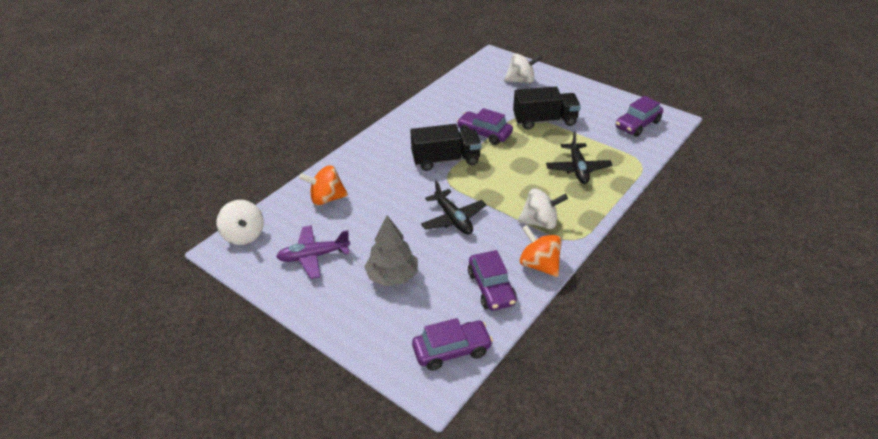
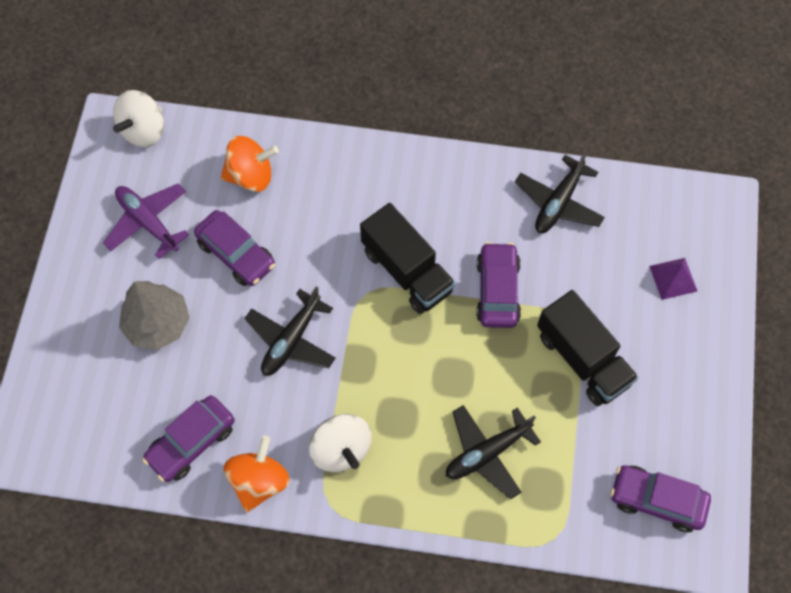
camera: 60 degrees right, 25 degrees up
(326, 199) = (251, 176): orange spinning top -> orange spinning top turned 120 degrees clockwise
(450, 98) = (558, 202): none -> black plane
(452, 350) = (77, 444): purple car -> purple car (236, 254)
(521, 81) = (673, 278): white spinning top -> purple pyramid

